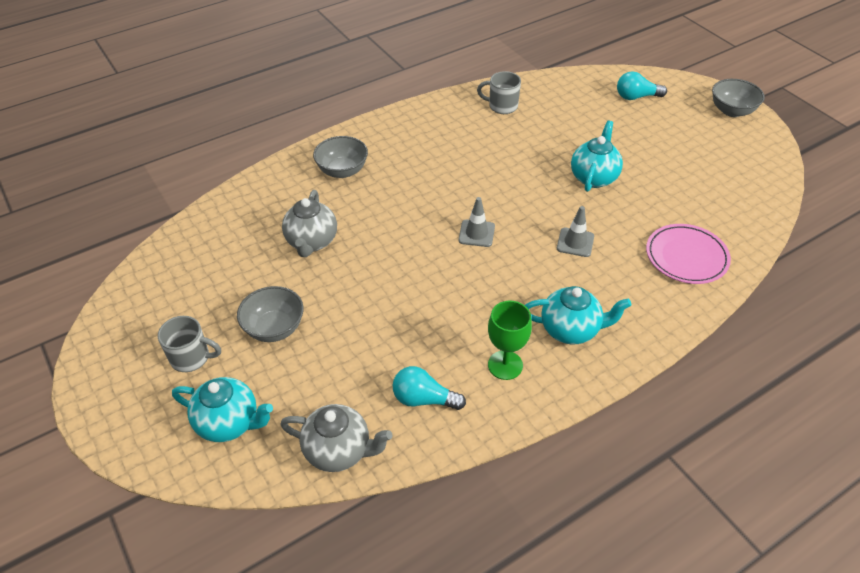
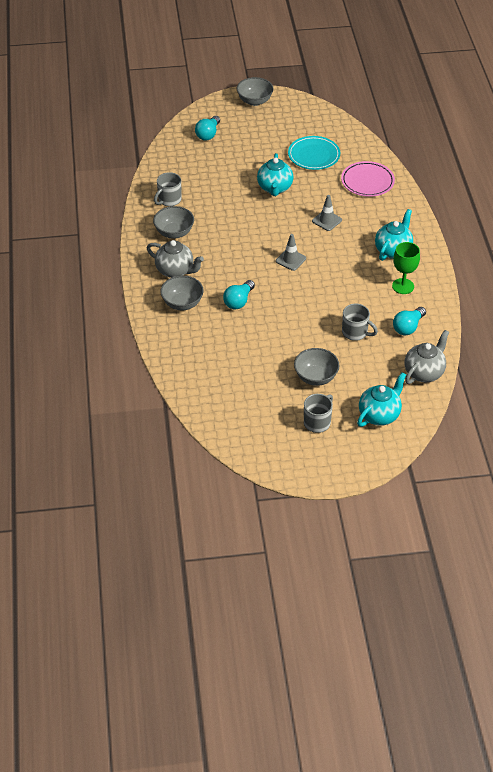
camera: 65 degrees left, 0 degrees up
(312, 242) = (247, 339): grey teapot -> grey teapot (175, 271)
(373, 213) = (238, 301): none -> turquoise light bulb
(379, 342) = (355, 332): none -> grey mug
(452, 127) = (174, 232): none -> grey bowl
(594, 177) = (275, 188): turquoise teapot -> turquoise teapot turned 135 degrees counterclockwise
(686, 190) = (314, 155): none -> turquoise plate

